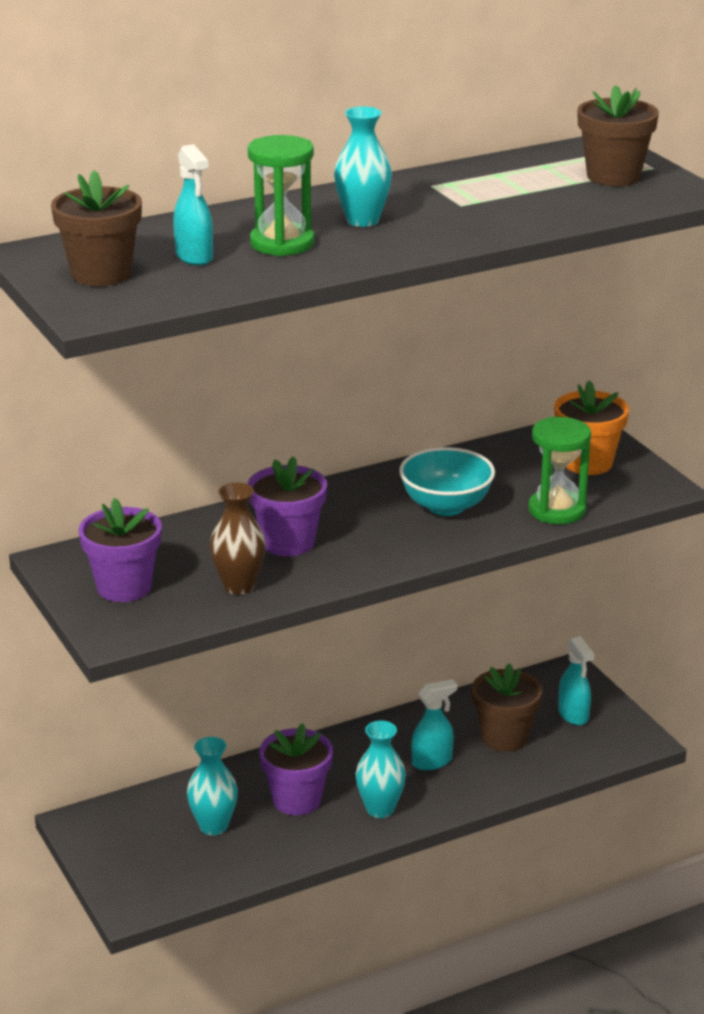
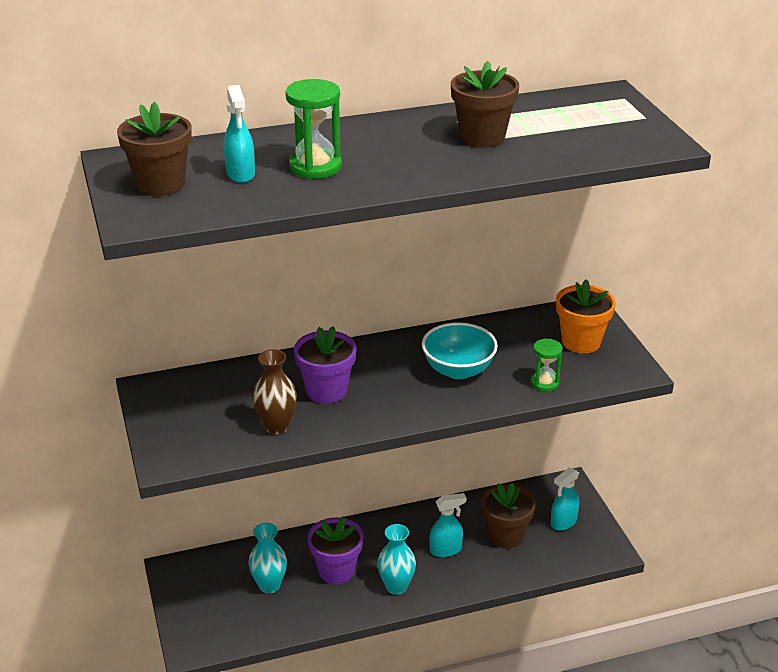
camera: 10 degrees right, 5 degrees up
(124, 587) = (189, 418): purple flower pot -> none
(362, 221) = (388, 150): turquoise vase -> none
(557, 510) = (544, 383): green hourglass -> green hourglass, size x0.62
(573, 715) = (563, 522): turquoise spray bottle -> turquoise spray bottle turned 60 degrees clockwise
(613, 176) = (609, 123): brown flower pot -> brown flower pot (482, 137)

